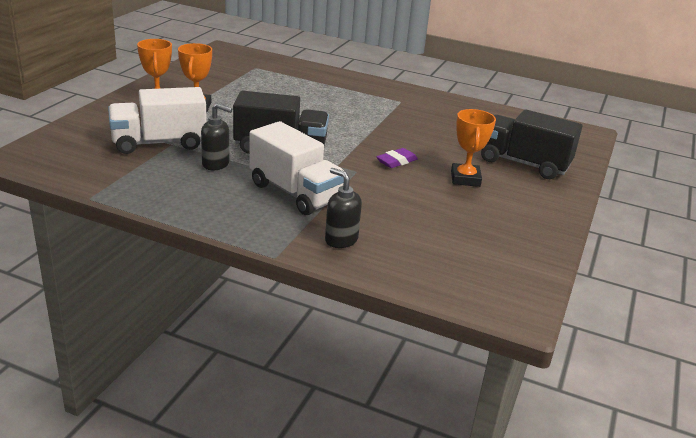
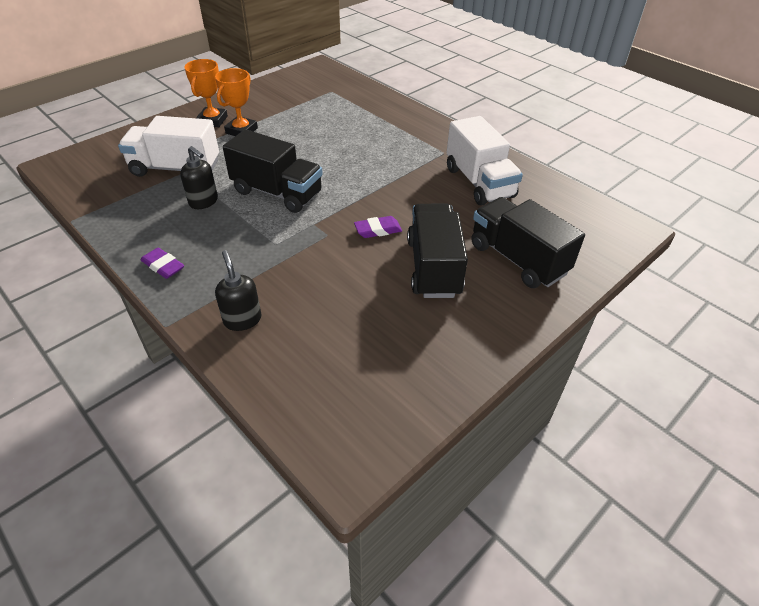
camera: 25 degrees right, 15 degrees up
(226, 216) = (163, 266): none -> purple eraser
(295, 193) = (246, 251): white truck -> white truck (479, 182)
(465, 179) = (433, 267): orange trophy -> black truck

